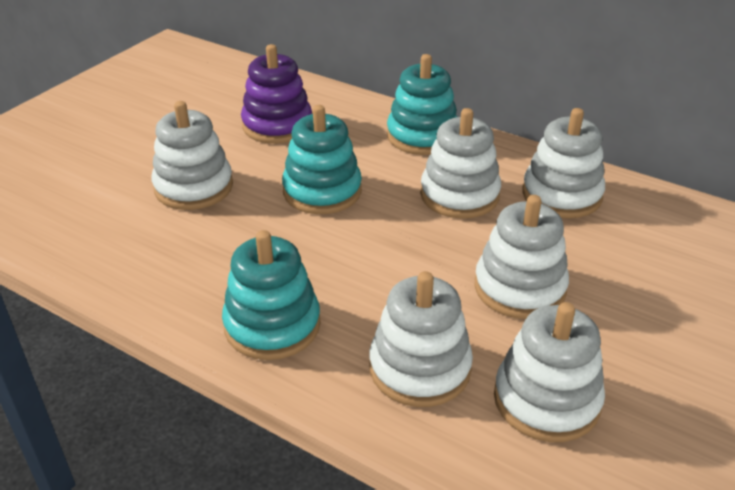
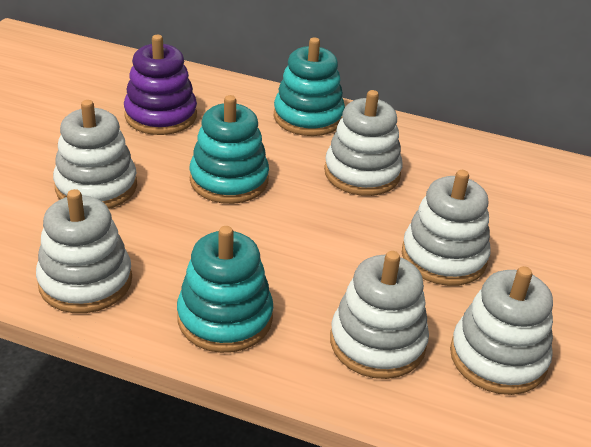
camera: 15 degrees left, 0 degrees up
(561, 195) = (454, 165): white stacking toy -> white stacking toy (85, 281)

